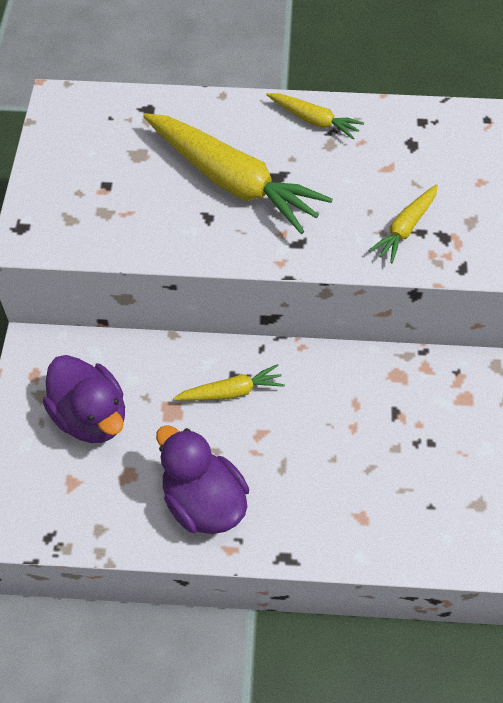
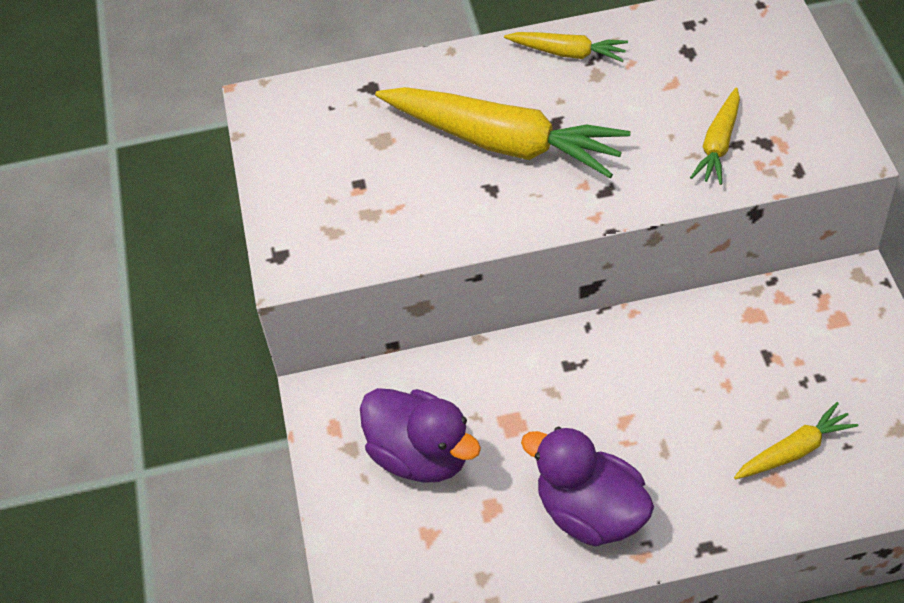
camera: 10 degrees left, 5 degrees down
(231, 392) = (572, 383): yellow carrot -> yellow carrot (794, 451)

